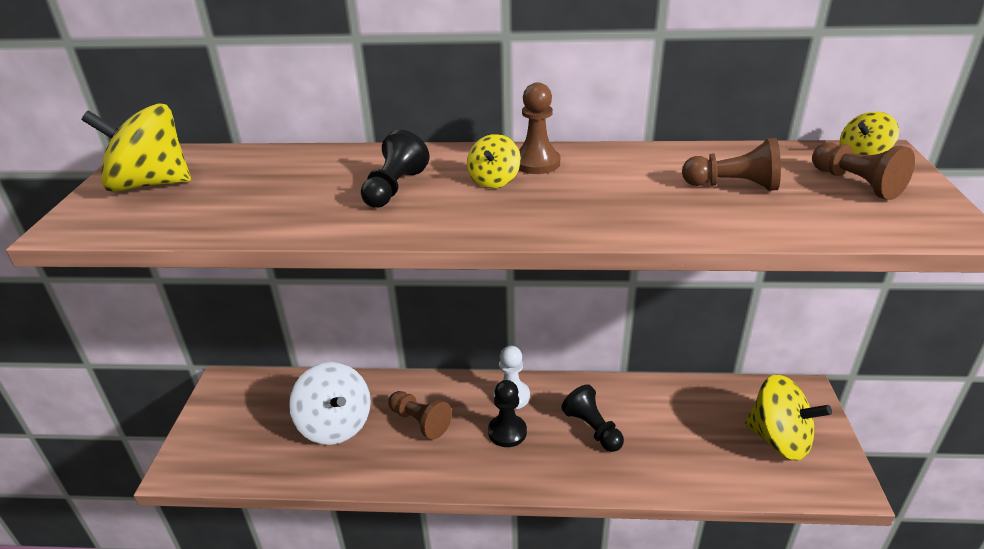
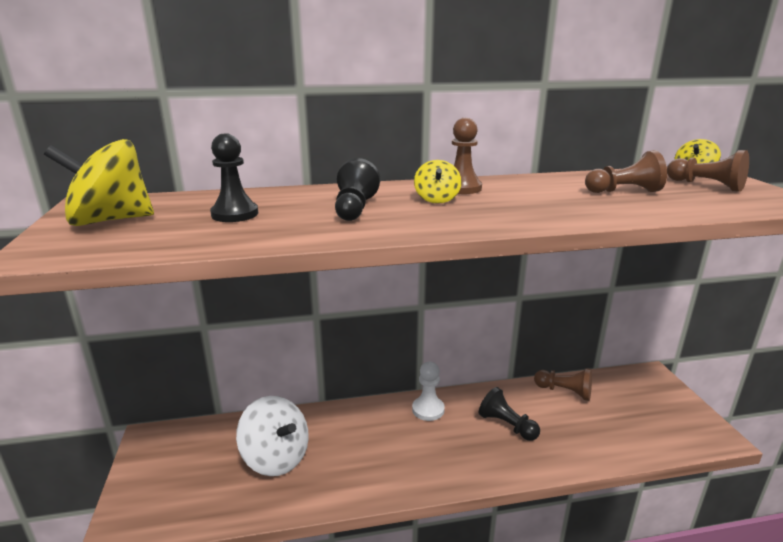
camera: 15 degrees left, 10 degrees down
(420, 422) = (355, 443): brown pawn -> brown pawn (564, 392)
(507, 432) = (436, 439): black pawn -> black pawn (235, 214)
(778, 439) = (651, 411): yellow spinning top -> none

